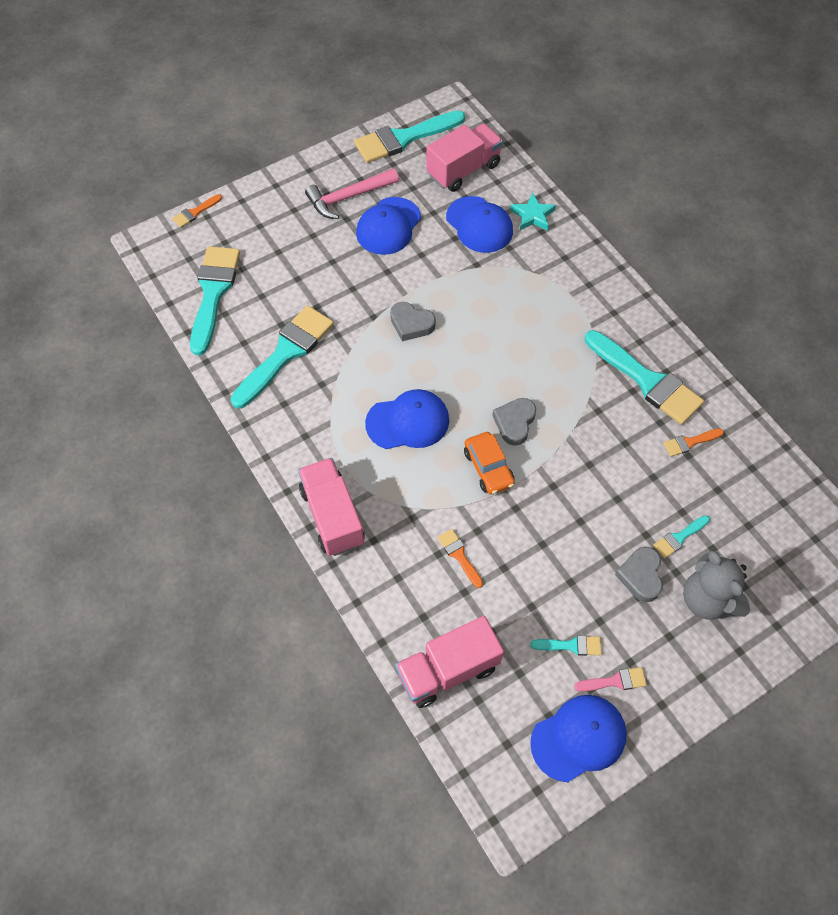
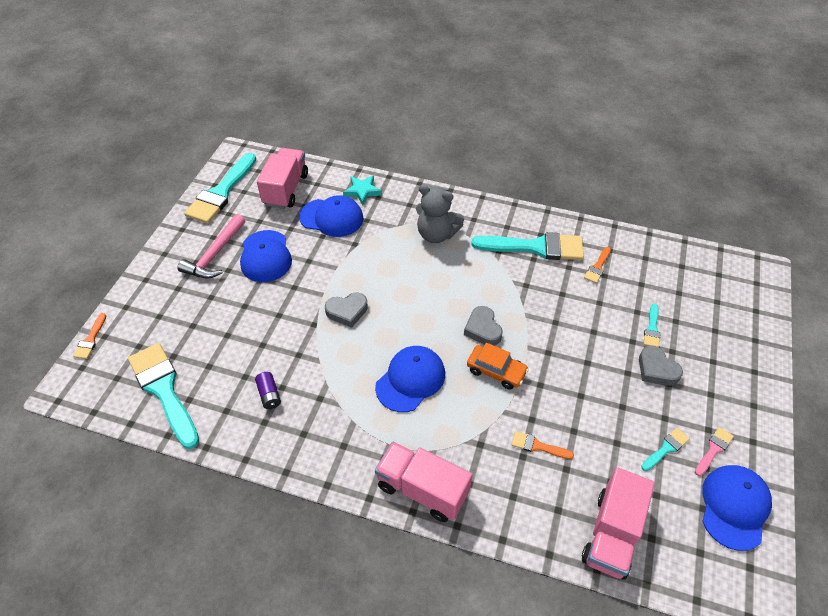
camera: 40 degrees left, 10 degrees down
(286, 353) = (269, 395): turquoise brush -> purple battery
(707, 599) = (706, 354): grey teddy bear -> grey teddy bear (436, 234)

